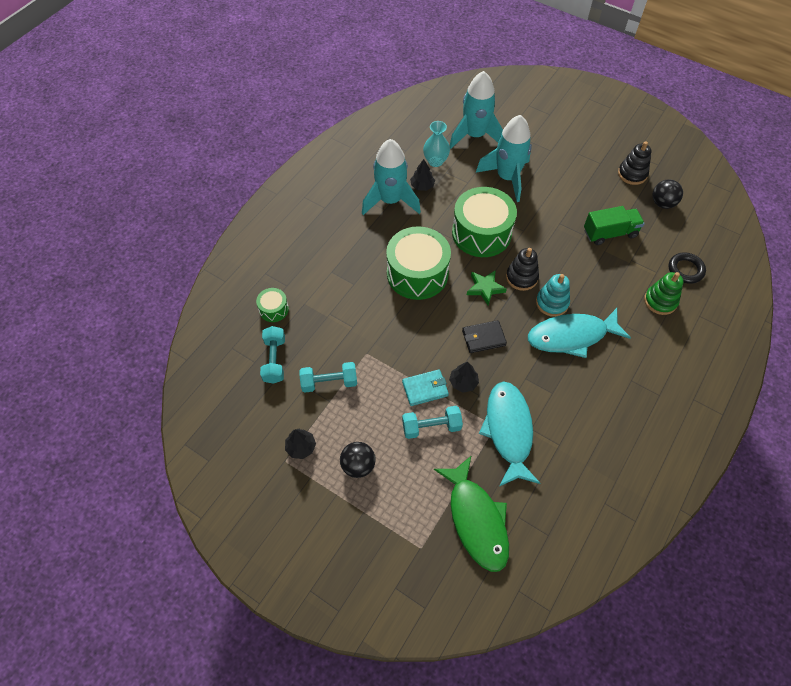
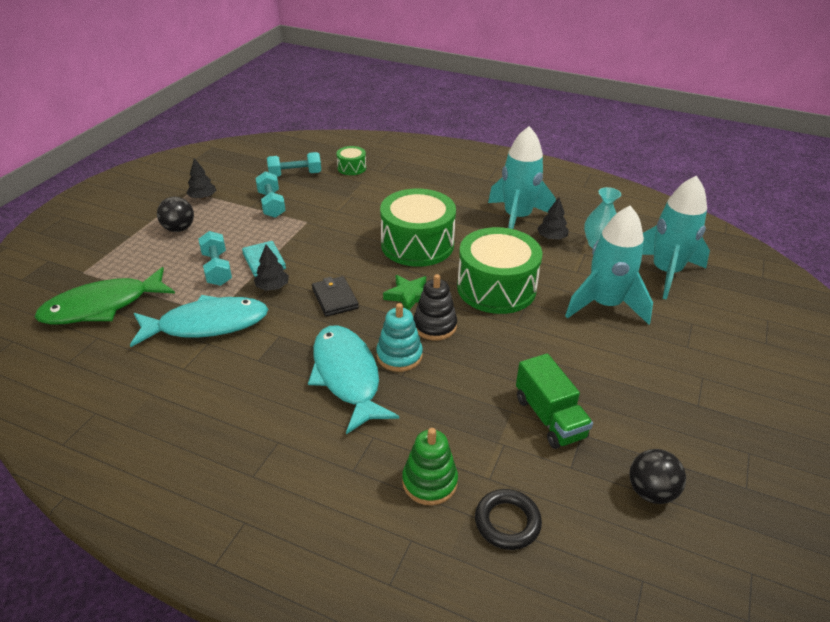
camera: 80 degrees right, 20 degrees down
(632, 174) = (698, 448): black stacking toy -> none

